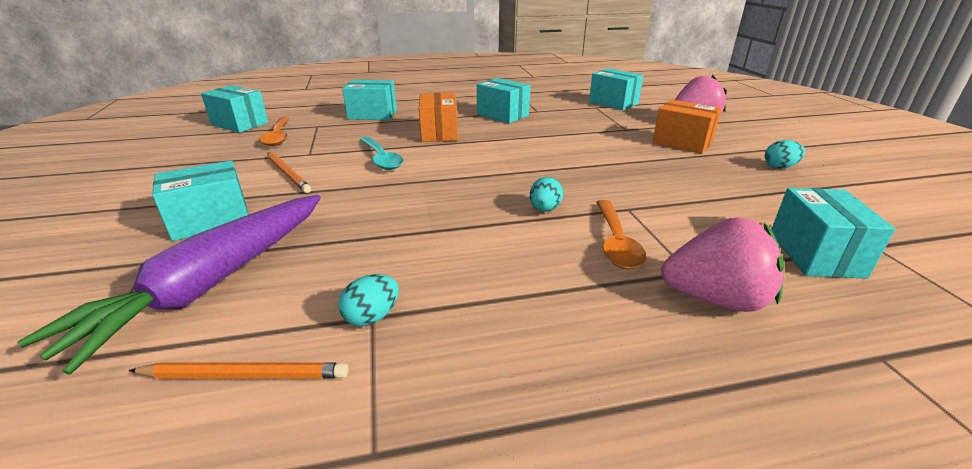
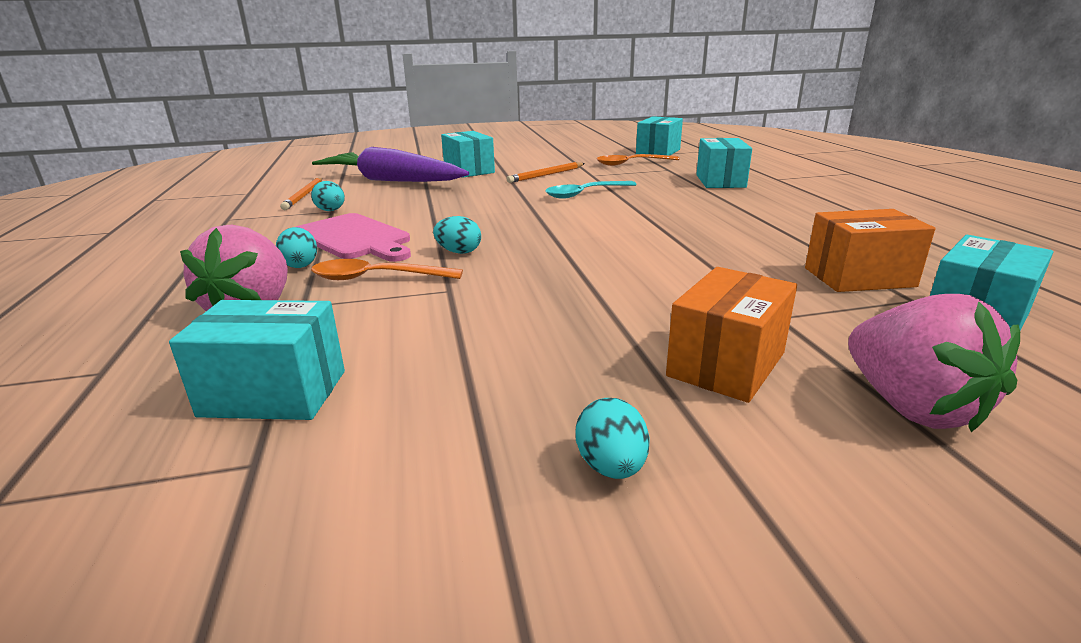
camera: 90 degrees right, 5 degrees down
(439, 133) = (674, 207): orange box -> orange box (859, 277)
(502, 115) = (778, 233): turquoise box -> none
(504, 273) = (354, 238): none -> pink cutting board
(594, 296) = (300, 265): none -> turquoise egg

